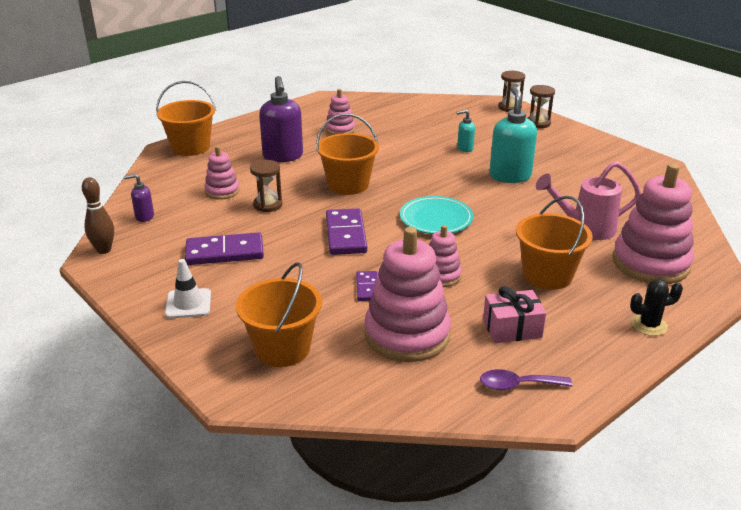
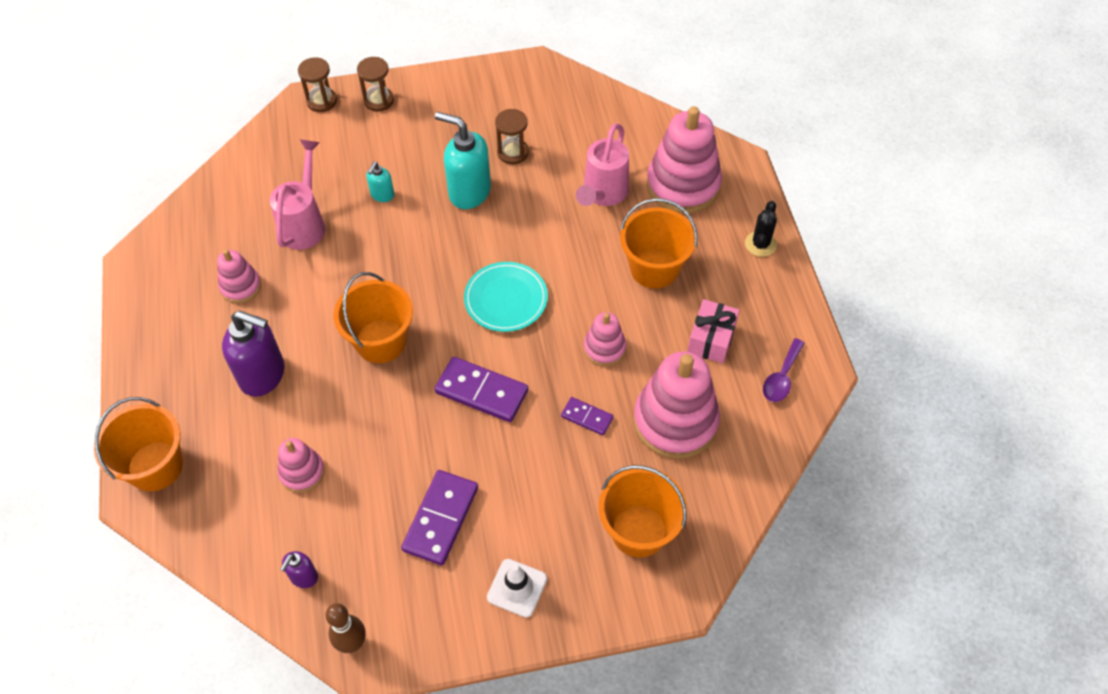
camera: 60 degrees left, 25 degrees up
(268, 205) = (368, 438): brown hourglass -> brown hourglass (513, 153)
(410, 132) = (305, 223): none -> pink watering can

